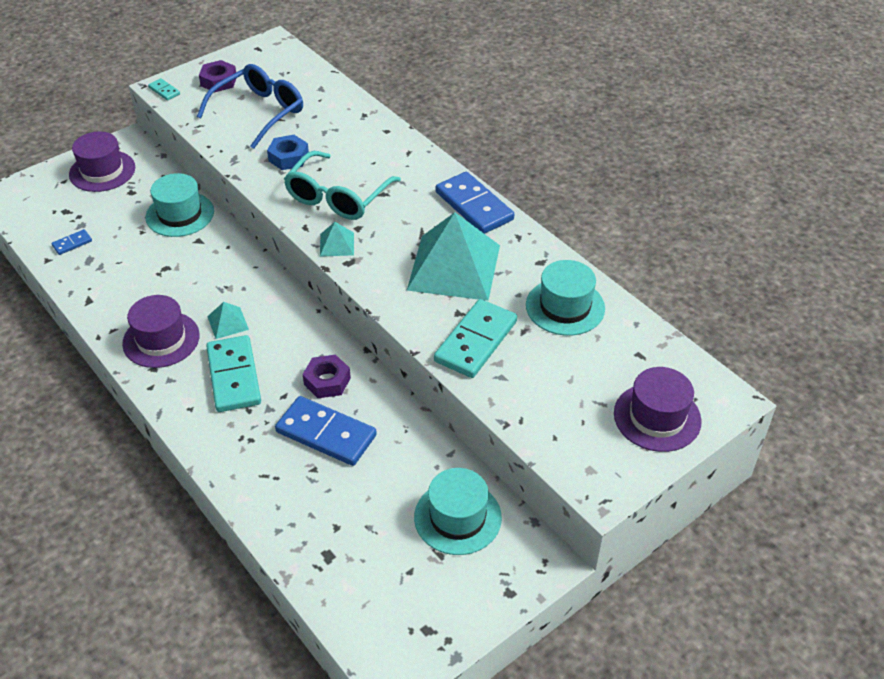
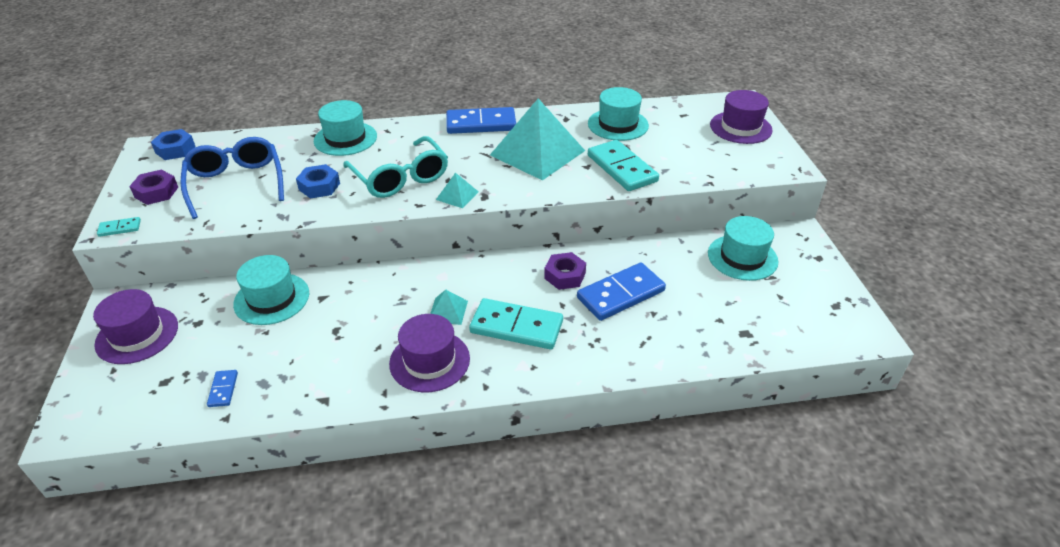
camera: 60 degrees left, 5 degrees down
(281, 57) = (175, 149): none -> blue nut
(373, 135) = (345, 139): none -> turquoise hat

